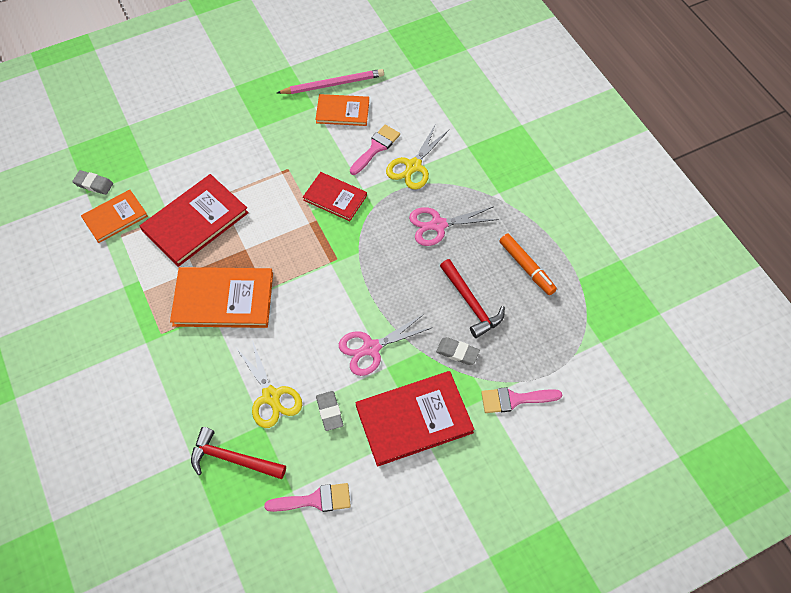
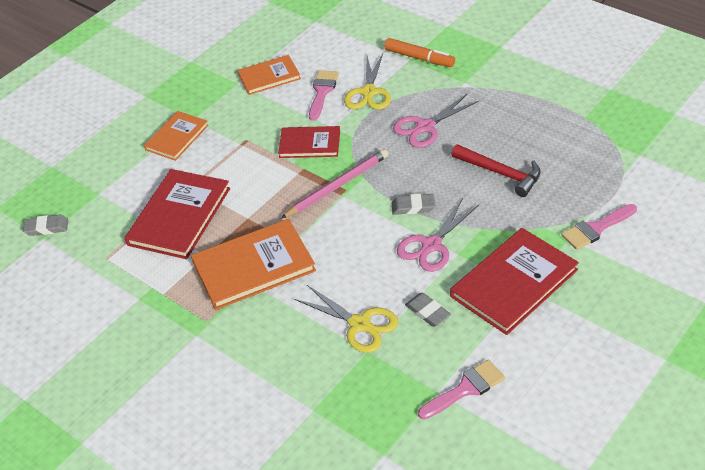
camera: 20 degrees left, 15 degrees down
(115, 217) = (89, 245): orange book -> orange book (177, 137)
(232, 459) = (357, 392): red hammer -> none
(333, 84) = (244, 60): pink pencil -> pink pencil (337, 186)
(457, 352) = (516, 215): grey eraser -> grey eraser (413, 207)
(526, 267) = (531, 127): orange marker -> orange marker (419, 58)

